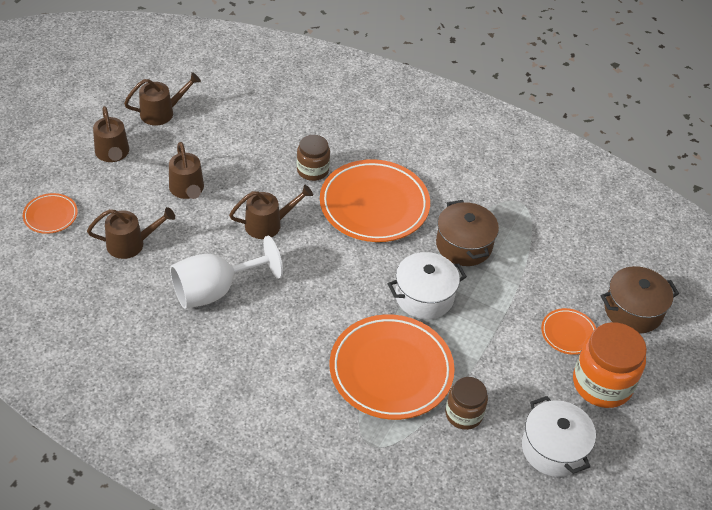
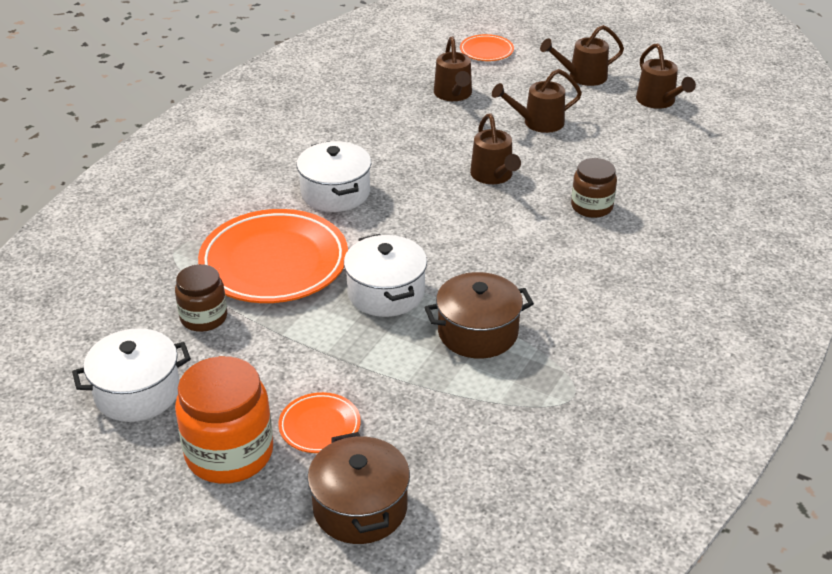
camera: 95 degrees right, 10 degrees down
(215, 290) = (392, 145): white goblet -> none
(290, 331) = (335, 193): none -> white pot
(374, 205) = (539, 255): orange plate -> none

